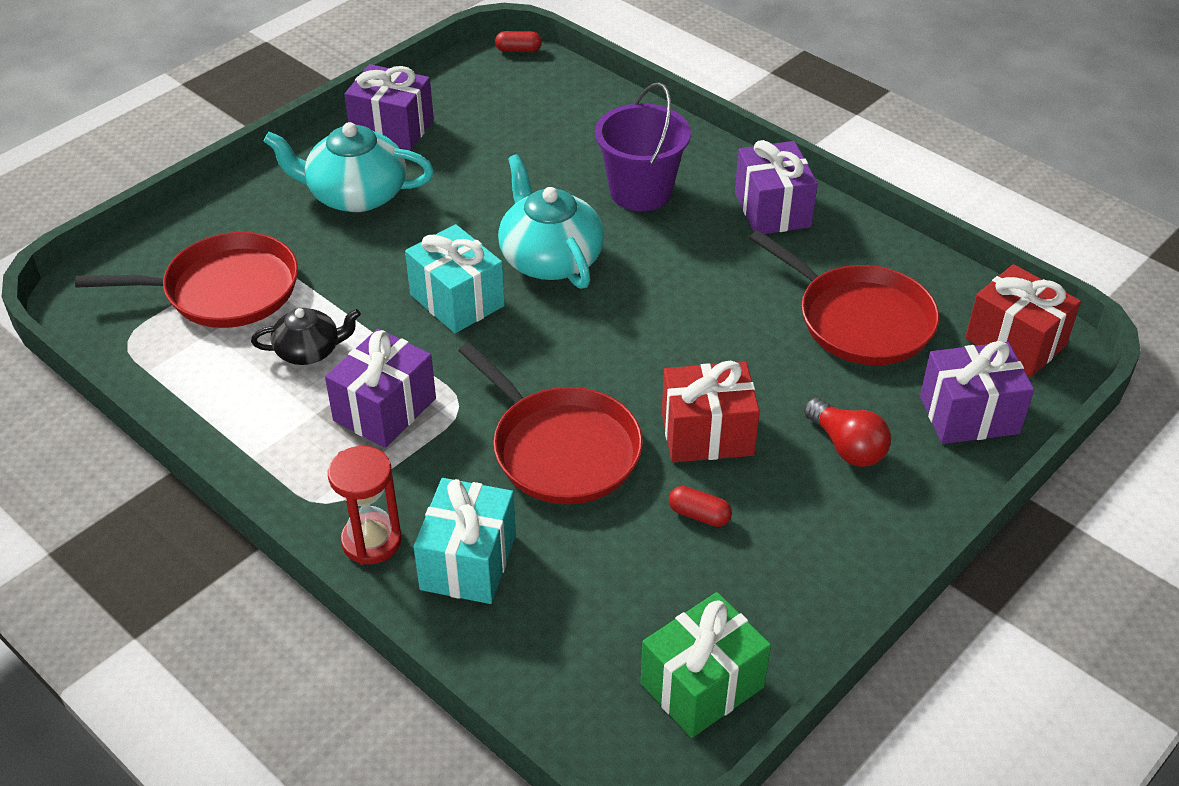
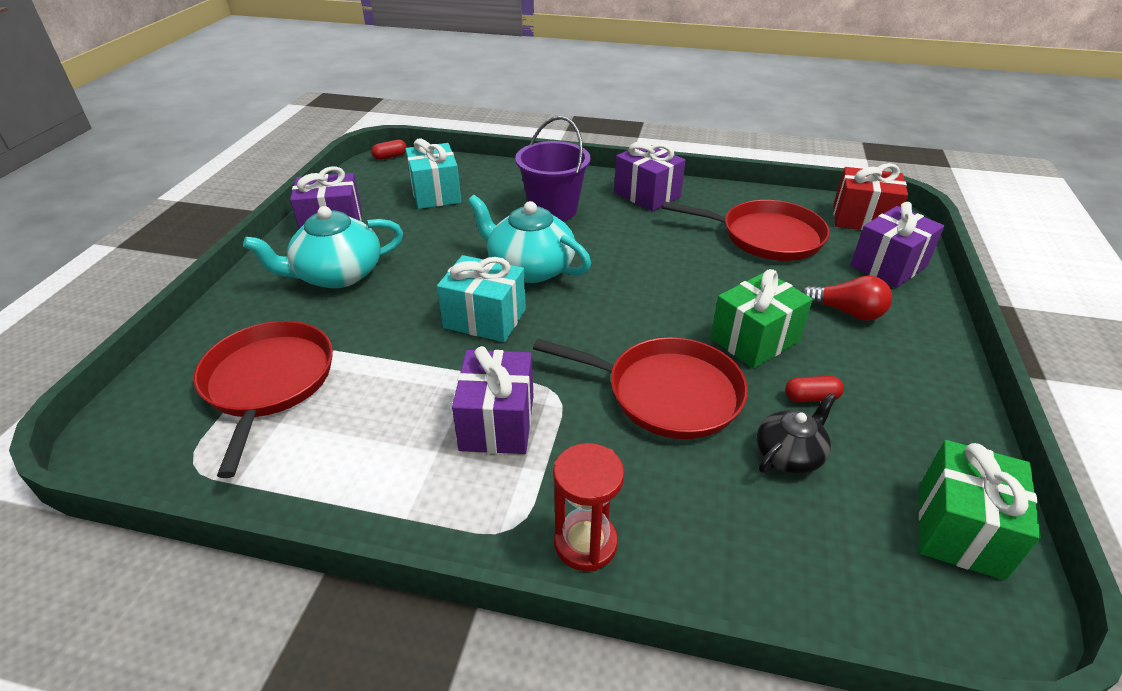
camera: 30 degrees left, 5 degrees down
(224, 290) = (268, 383): red pan -> red pan turned 60 degrees counterclockwise
(309, 351) = (389, 402): black teapot -> black teapot (789, 454)
(468, 562) = (685, 519): turquoise gift -> turquoise gift (435, 194)
(707, 434) = (754, 340): red gift -> green gift

